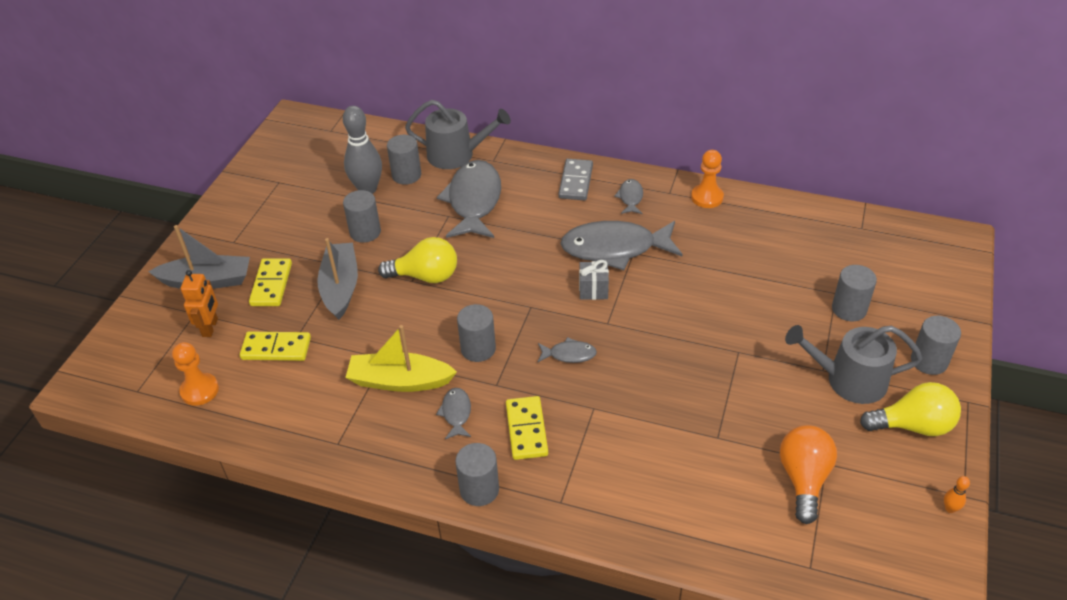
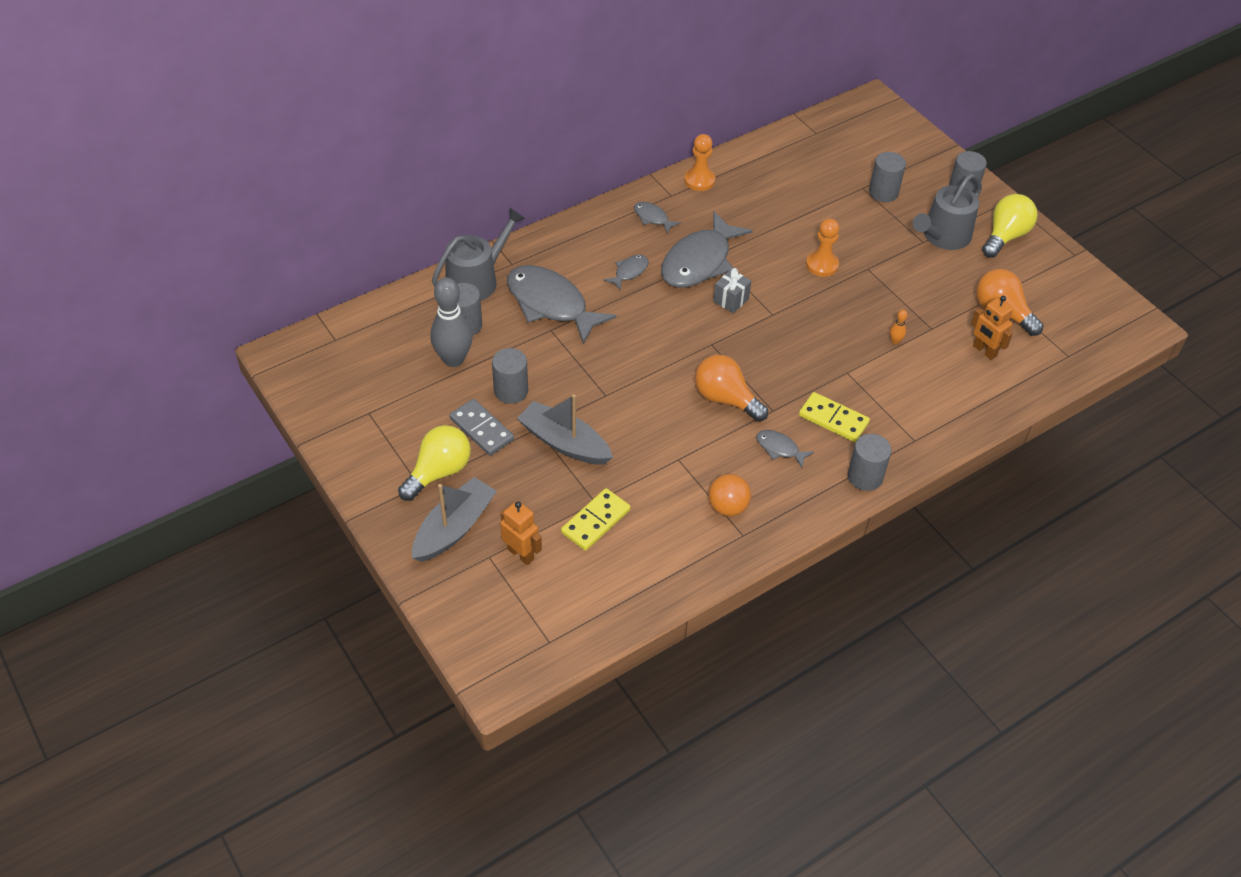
camera: 55 degrees left, 5 degrees up
(199, 390) = (594, 596): orange pawn -> orange pawn (822, 265)
(271, 284) = (509, 486): yellow domino -> none
(359, 417) = (727, 507): none -> orange ball
(400, 381) = (713, 463): yellow boat -> none
(425, 276) = (610, 384): yellow light bulb -> yellow light bulb (439, 472)
(478, 349) = (725, 399): grey cylinder -> orange light bulb
(569, 354) = (783, 353): grey fish -> grey fish (629, 272)
(576, 182) = (598, 234): grey domino -> grey domino (482, 429)
(735, 493) = (984, 351): none -> orange robot
(950, 508) = (1078, 267): orange bowling pin -> orange bowling pin (895, 341)

